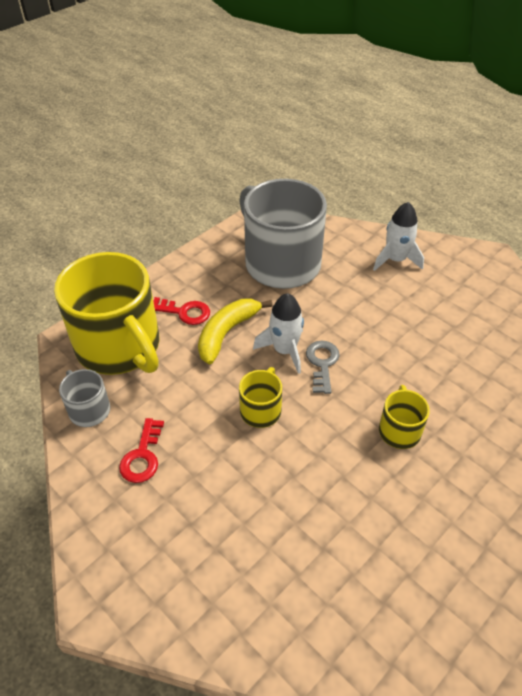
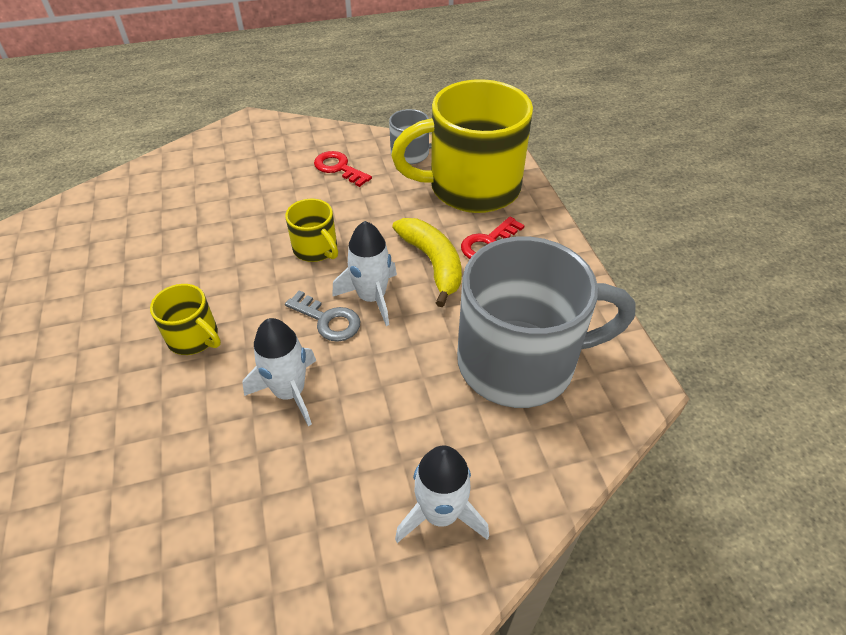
camera: 120 degrees right, 0 degrees up
(389, 351) = (289, 392): none -> white rocket

